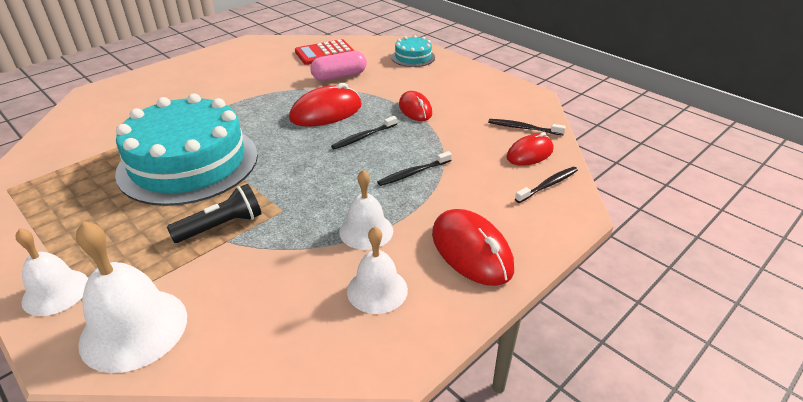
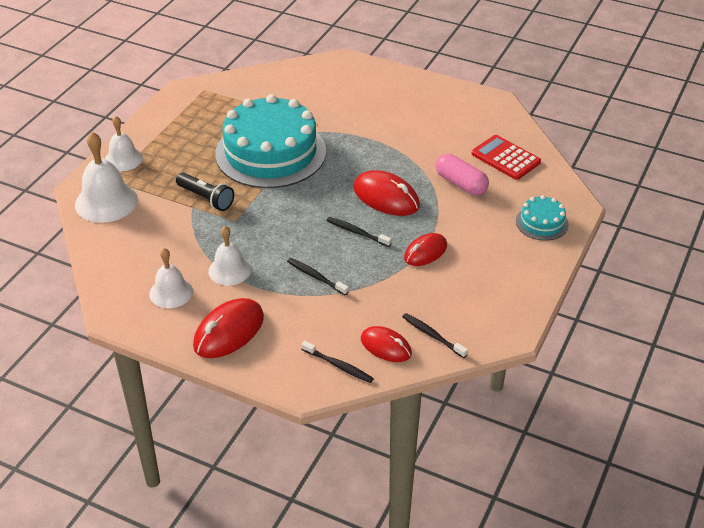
camera: 70 degrees right, 5 degrees up
(523, 128) = (432, 335): black toothbrush -> black toothbrush turned 45 degrees counterclockwise

